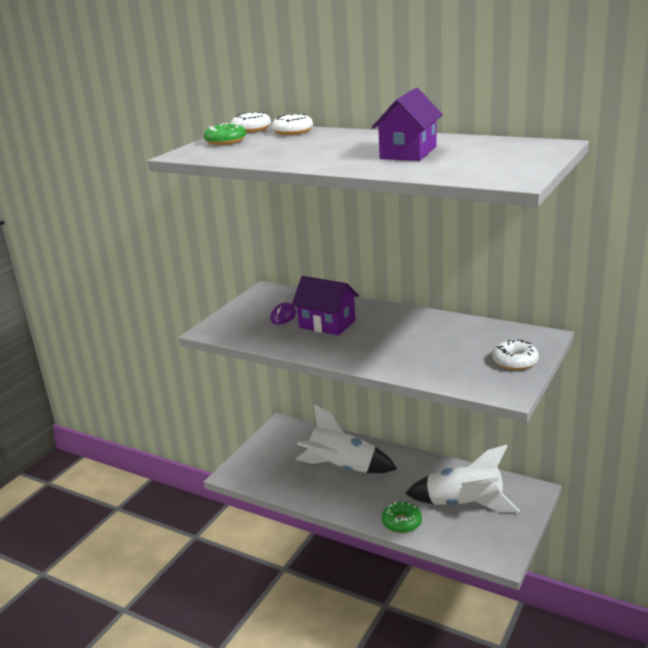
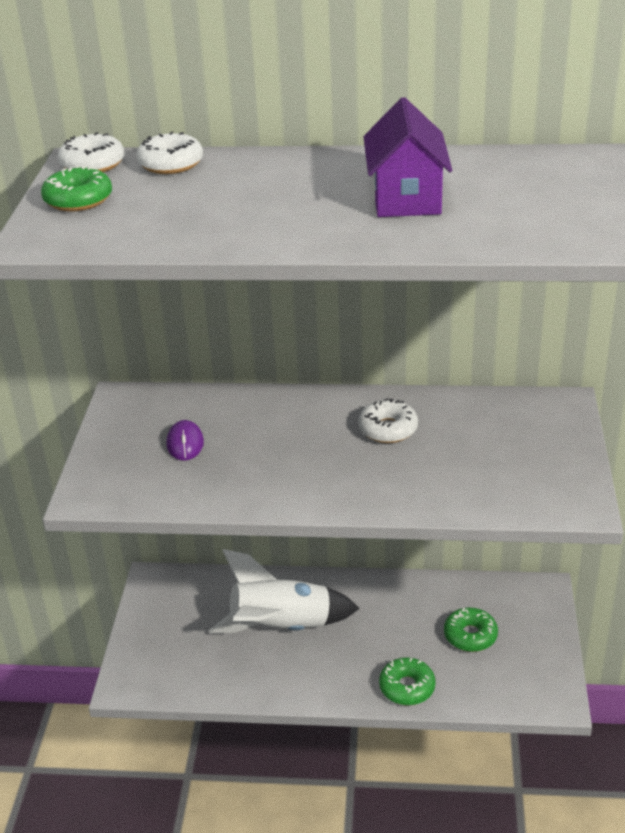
camera: 25 degrees left, 10 degrees up
(327, 324) = (261, 444): purple house -> none
(464, 504) = (470, 635): white rocket -> green donut
(514, 361) = (555, 453): white donut -> white donut (388, 429)

